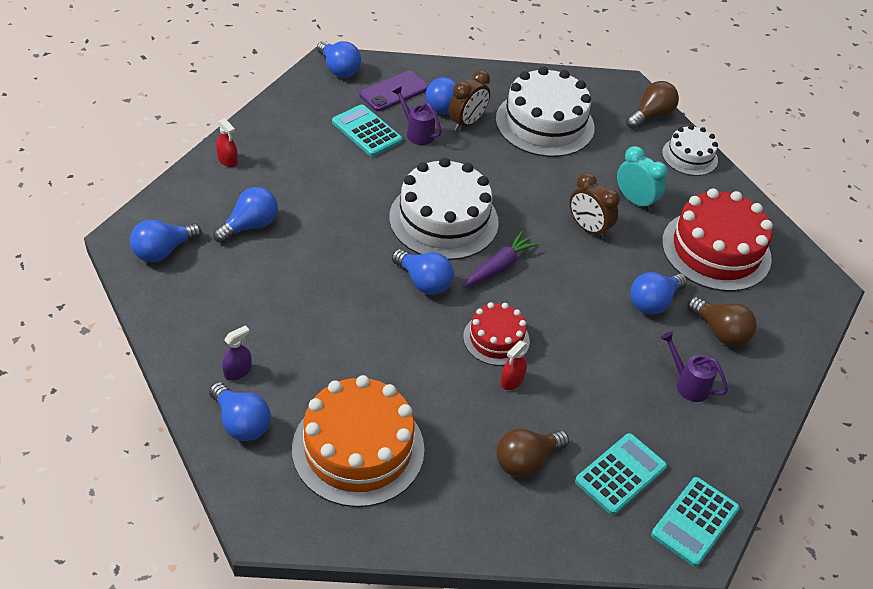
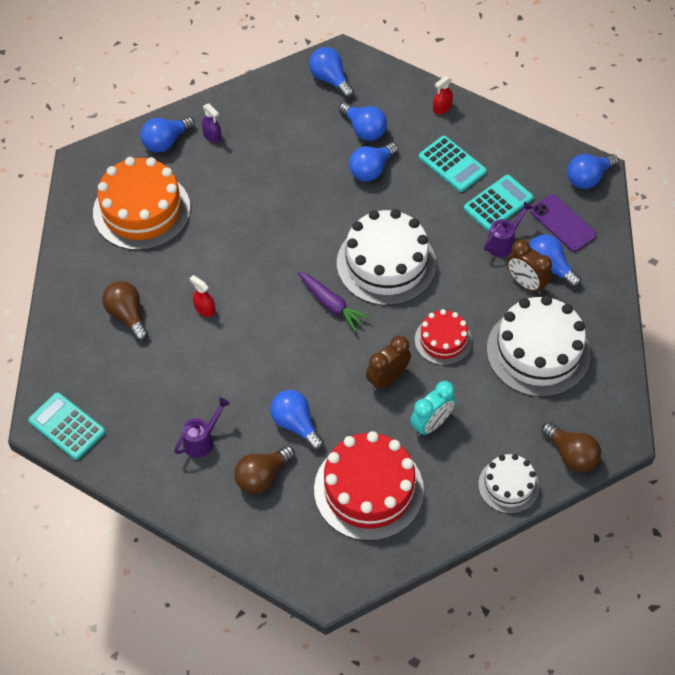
camera: 95 degrees right, 10 degrees up
(423, 282) = (309, 249): blue light bulb -> blue light bulb (371, 170)
(496, 339) = (248, 299): red cake -> red cake (443, 340)
(620, 474) = (112, 379): turquoise calculator -> turquoise calculator (452, 164)

